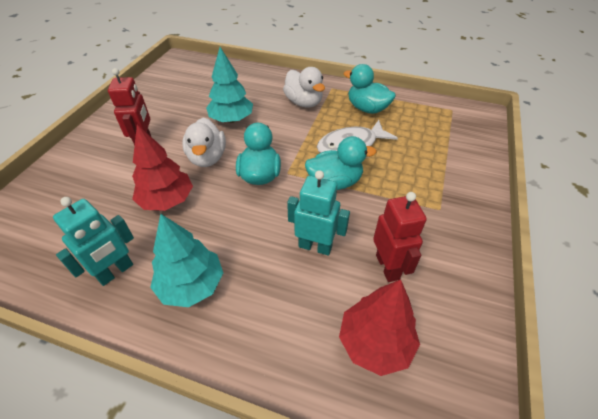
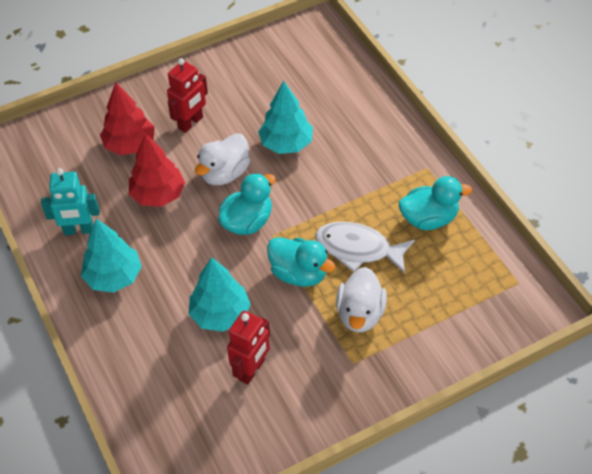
camera: 45 degrees right, 5 degrees up
(304, 102) = (375, 168): white duck -> white duck (360, 314)
(315, 246) = (220, 314): turquoise robot -> turquoise tree
(367, 109) = (429, 219): turquoise duck -> turquoise duck turned 90 degrees clockwise
(375, 343) = (181, 406): red tree -> red tree (130, 145)

